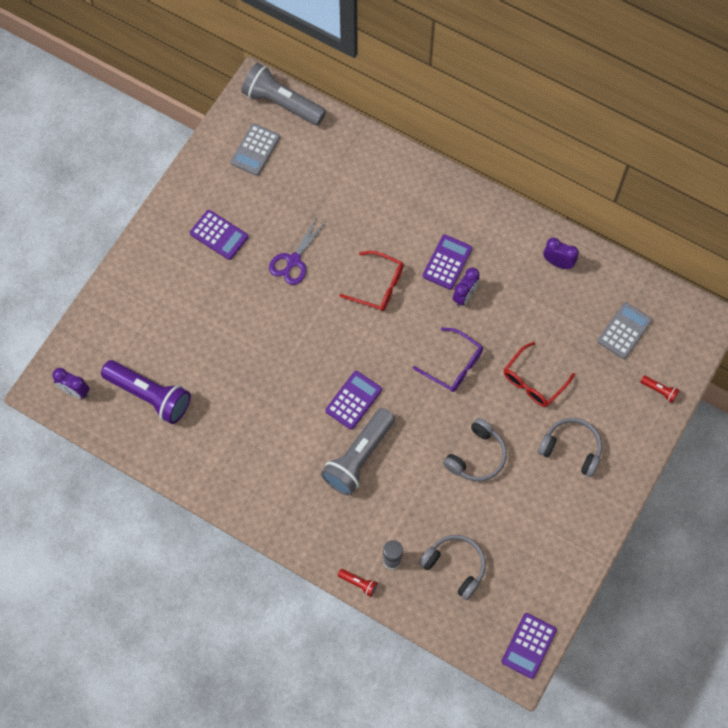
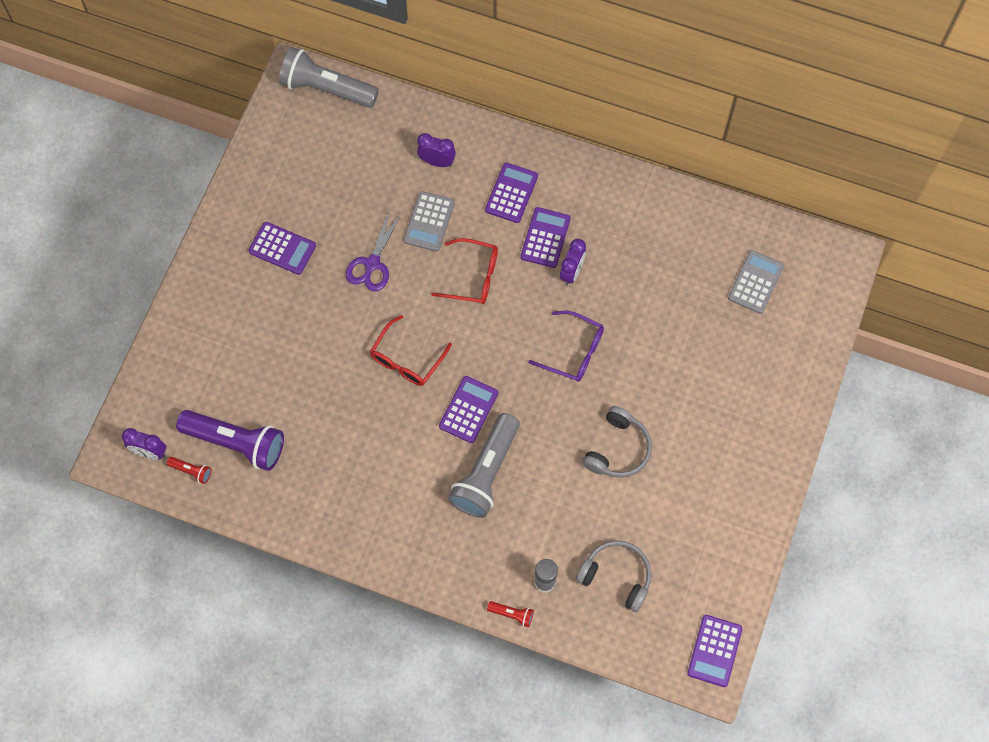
camera: 10 degrees left, 0 degrees up
(255, 150) = (306, 146): grey calculator -> grey calculator (429, 222)
(425, 219) = (511, 193): none -> purple calculator
(533, 381) = (665, 355): red glasses -> red glasses (407, 359)
(558, 263) = (668, 218): purple clock -> purple clock (437, 162)
(571, 448) = (721, 423): grey headphones -> none
(659, 391) = (806, 342): red flashlight -> red flashlight (191, 471)

